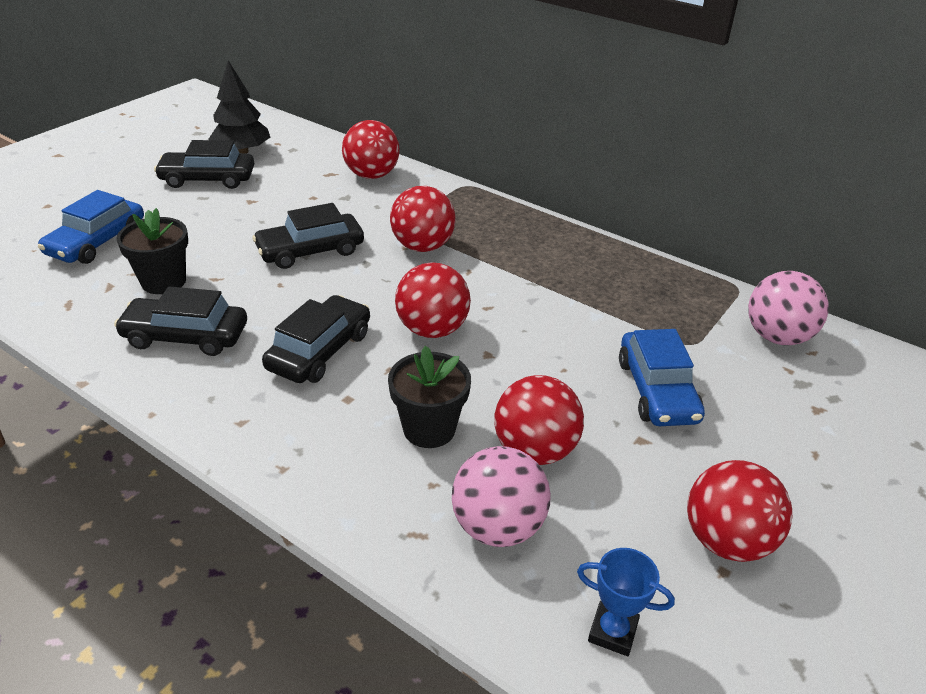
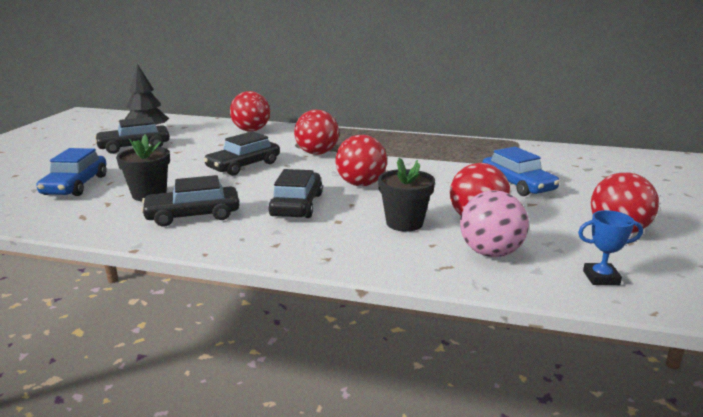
camera: 20 degrees left, 15 degrees down
(777, 337) = (556, 155): pink ball -> none

